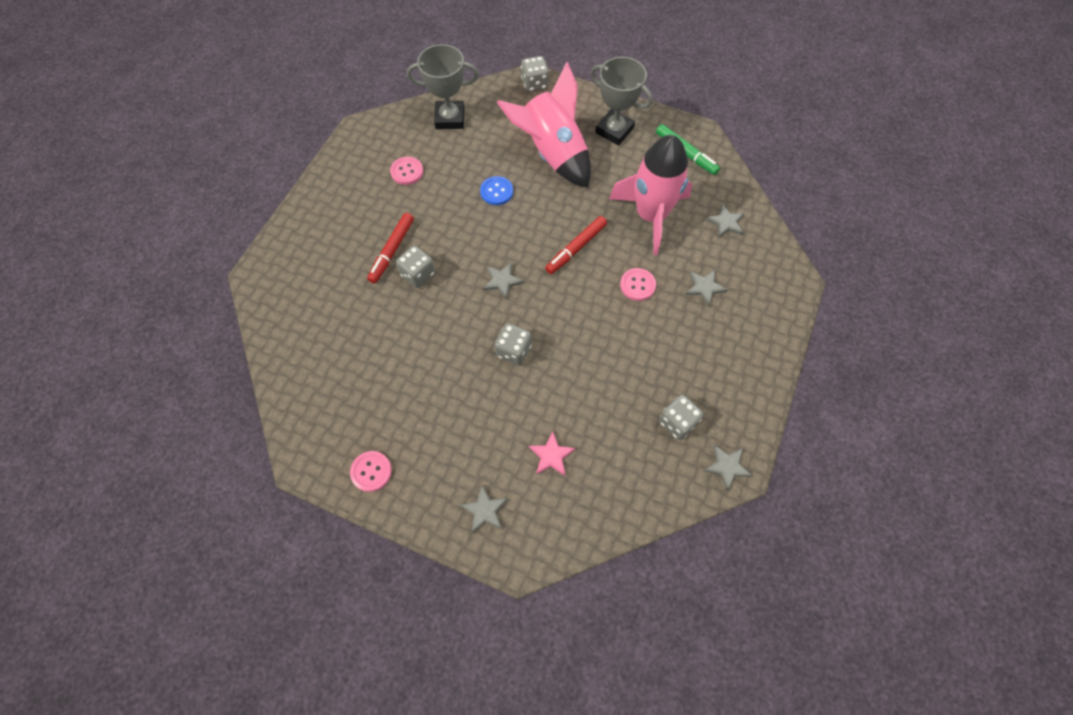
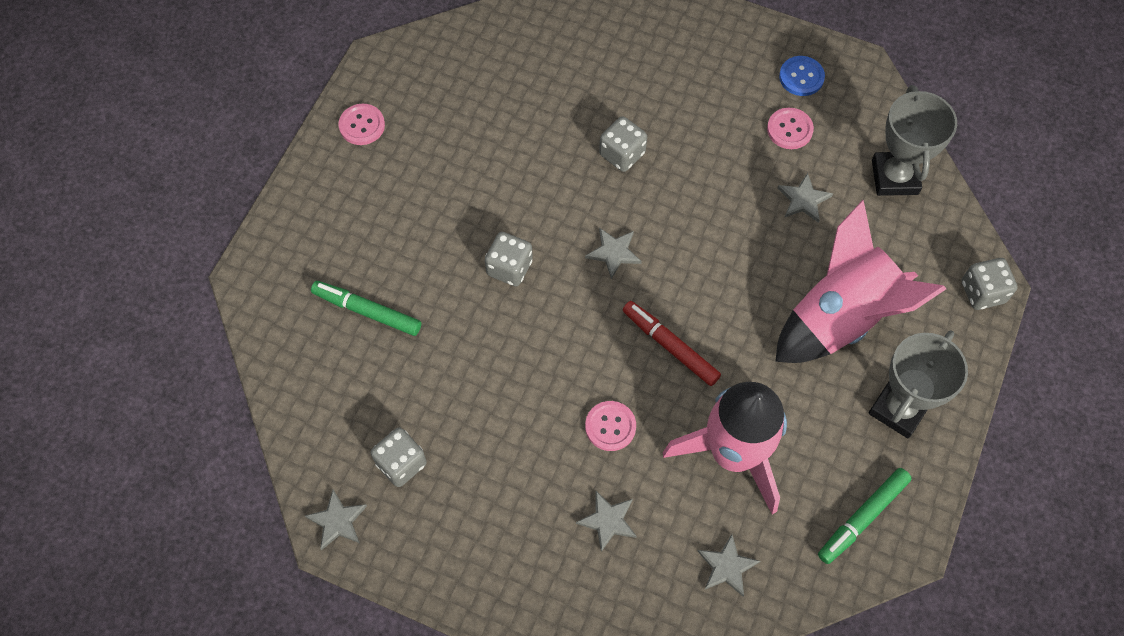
camera: 90 degrees right, 0 degrees up
(392, 251) = (657, 122): red marker -> none
(485, 510) = (307, 240): grey star -> grey star (803, 200)
(496, 191) = (763, 242): blue button -> blue button (801, 77)
(551, 455) = (367, 311): pink star -> green marker

